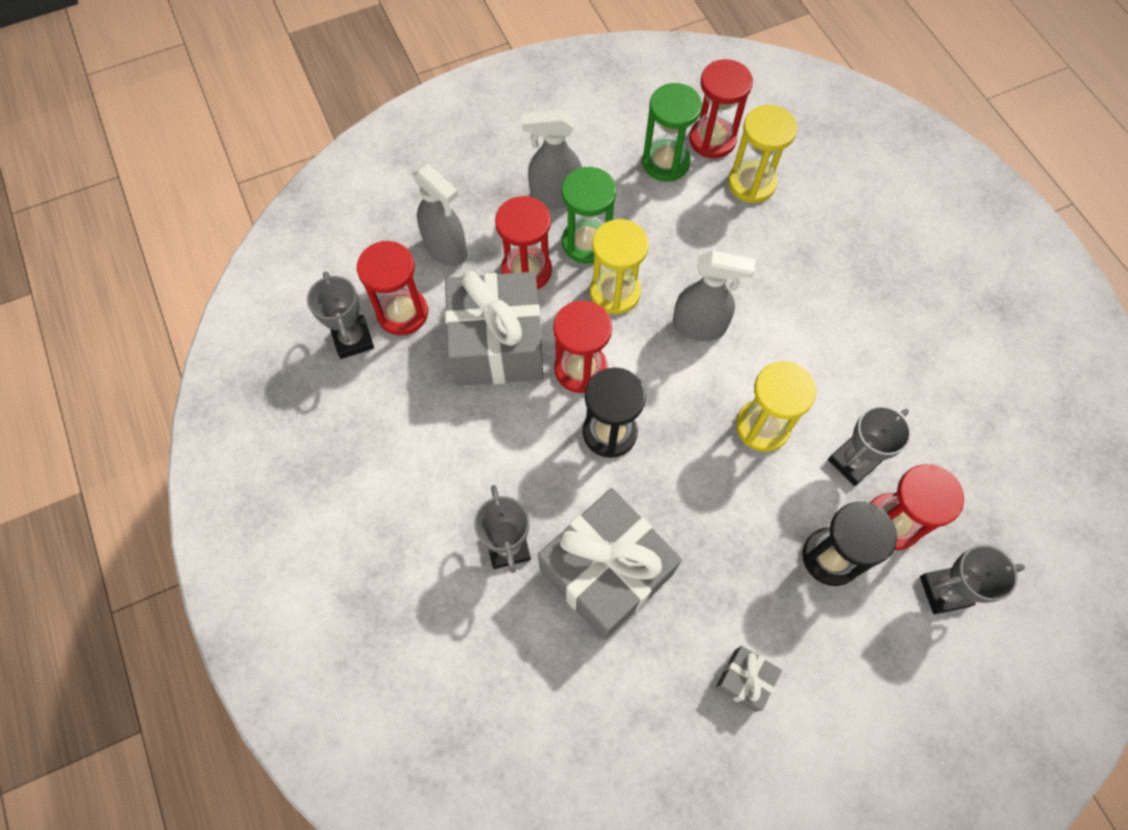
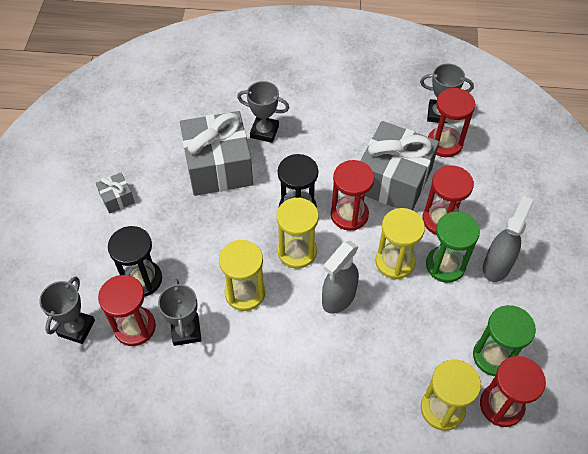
camera: 120 degrees right, 10 degrees down
(446, 249) = (482, 184): grey spray bottle -> none
(670, 400) = (297, 252): none -> yellow hourglass

